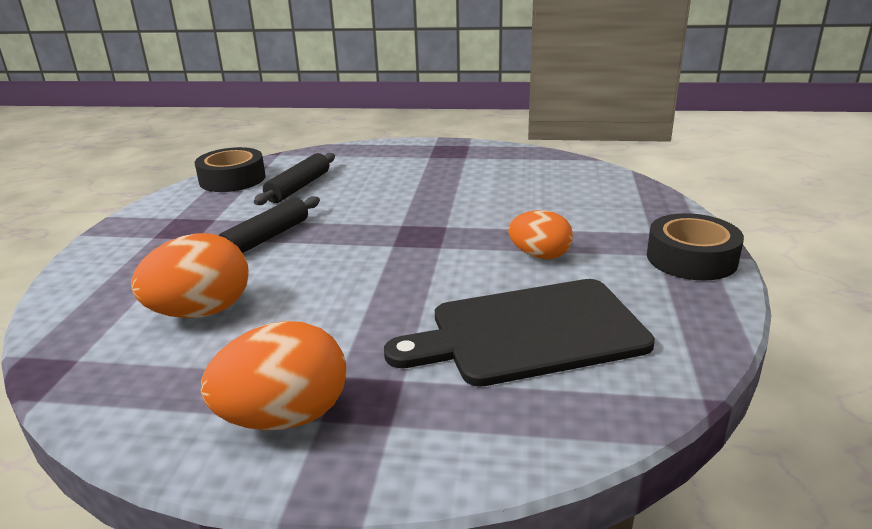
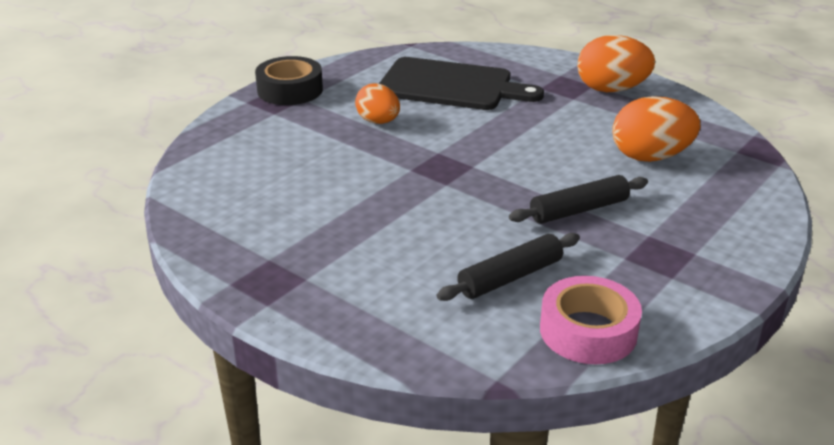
camera: 150 degrees left, 5 degrees up
(232, 179) = (588, 331): black tape -> pink tape

